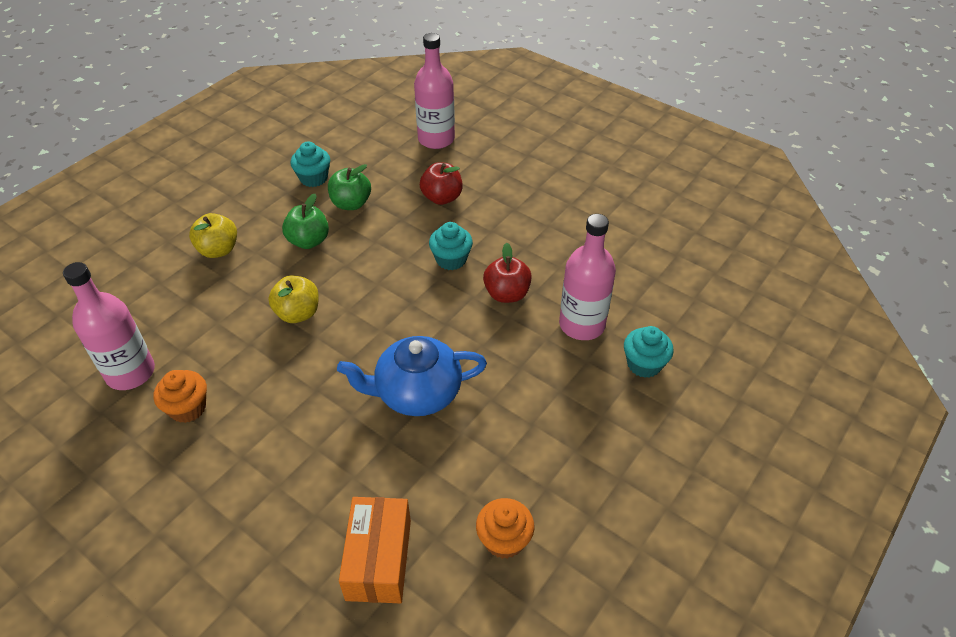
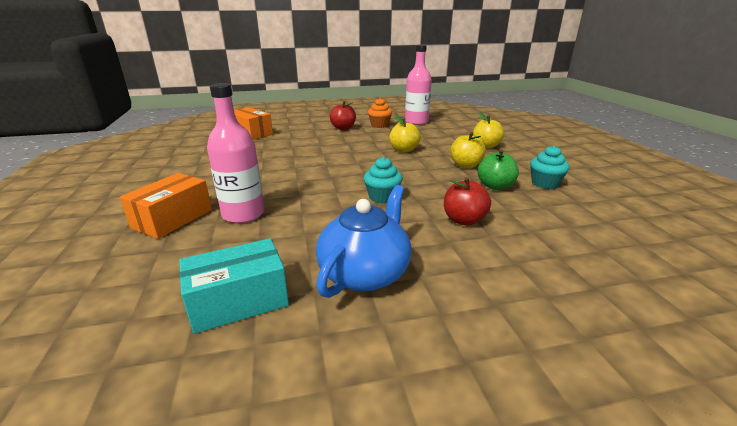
camera: 130 degrees right, 20 degrees down
(308, 241) = (465, 165): green apple -> yellow apple
(417, 393) = (302, 157): blue teapot -> blue teapot (365, 273)
(436, 139) = (577, 254): pink bottle -> none
(504, 540) = (204, 150): orange cupcake -> none
(507, 294) = (318, 202): red apple -> red apple (343, 128)
(644, 364) = (173, 219): turquoise cupcake -> orange box
(649, 242) = (239, 301): none -> turquoise box

